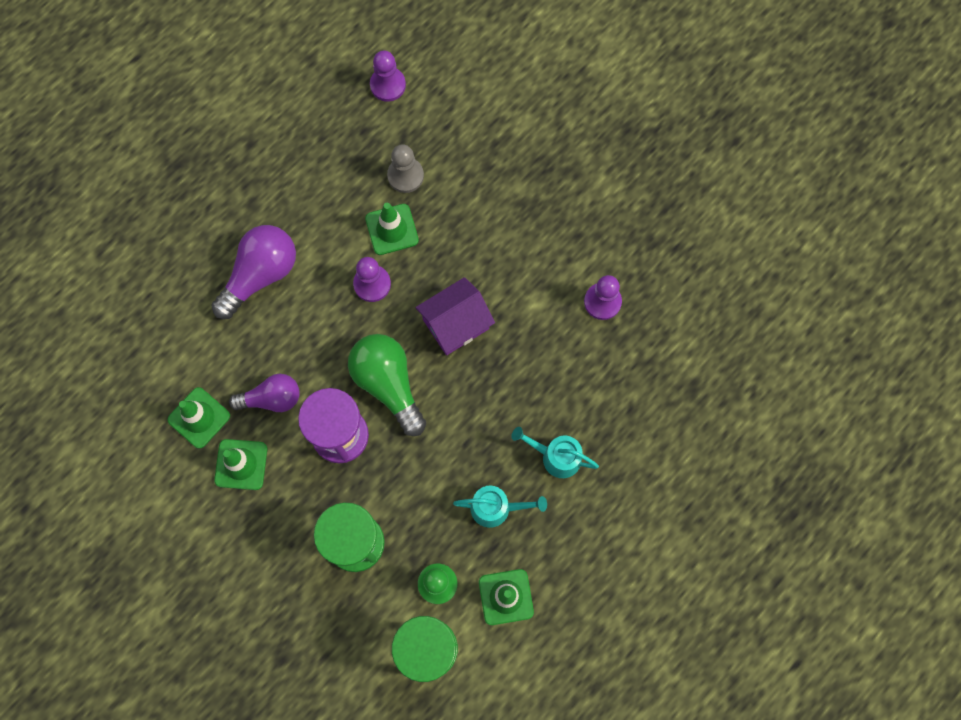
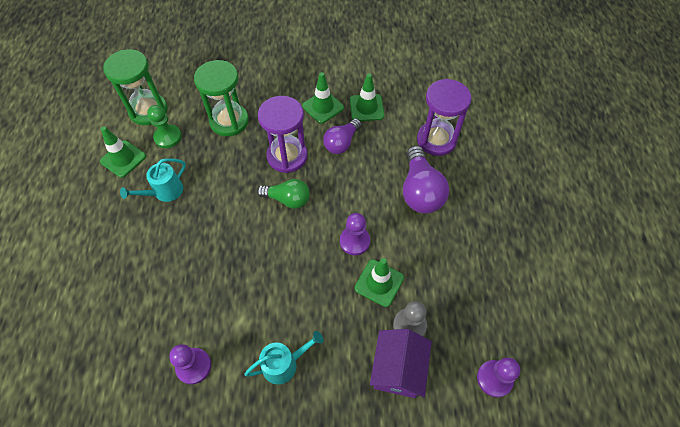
camera: 135 degrees right, 15 degrees down
(179, 311) = (436, 140): none -> purple hourglass
(388, 384) = (287, 199): green light bulb -> green light bulb, size x0.66
(455, 324) = (281, 264): purple house -> purple house (398, 369)
(556, 457) = (149, 245): turquoise watering can -> turquoise watering can (284, 364)

